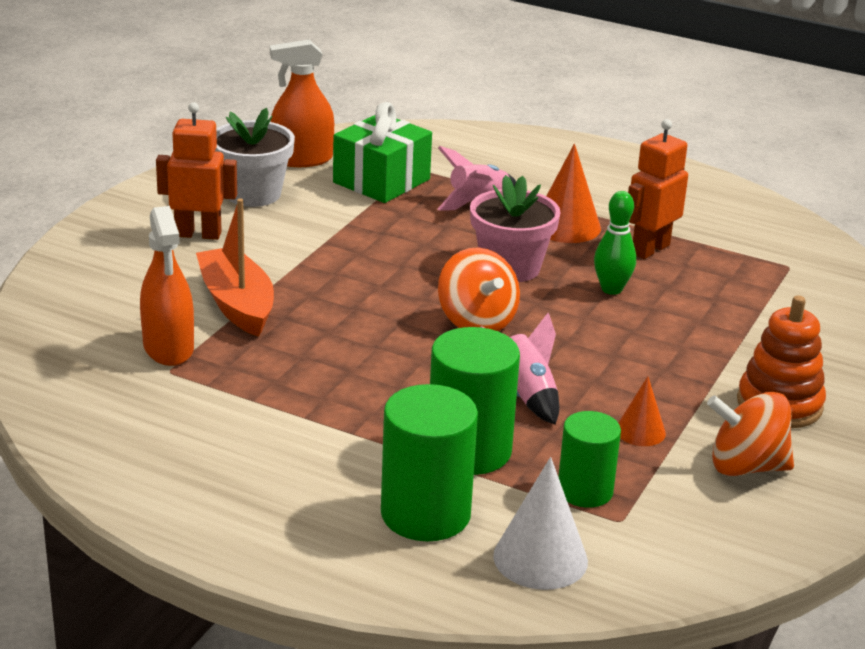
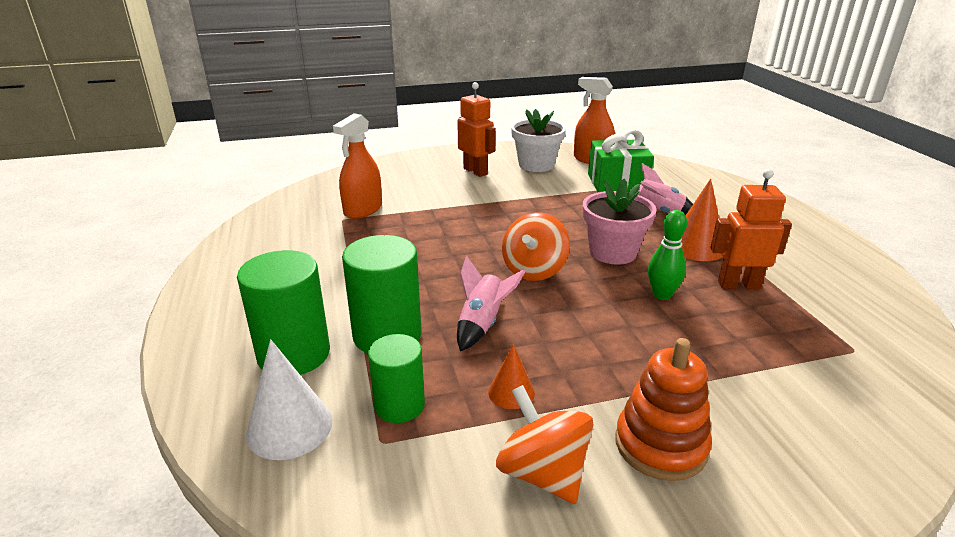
camera: 50 degrees right, 0 degrees up
(237, 304) = (430, 206): orange boat -> none

